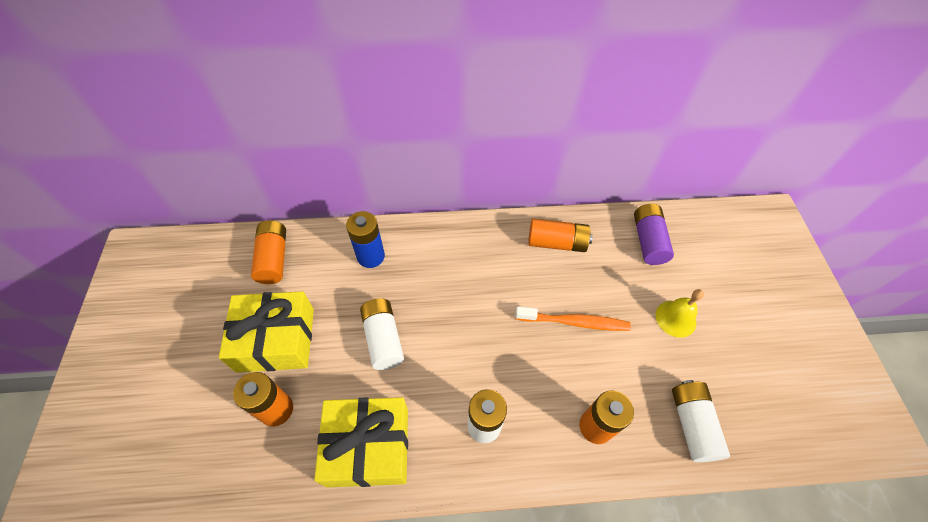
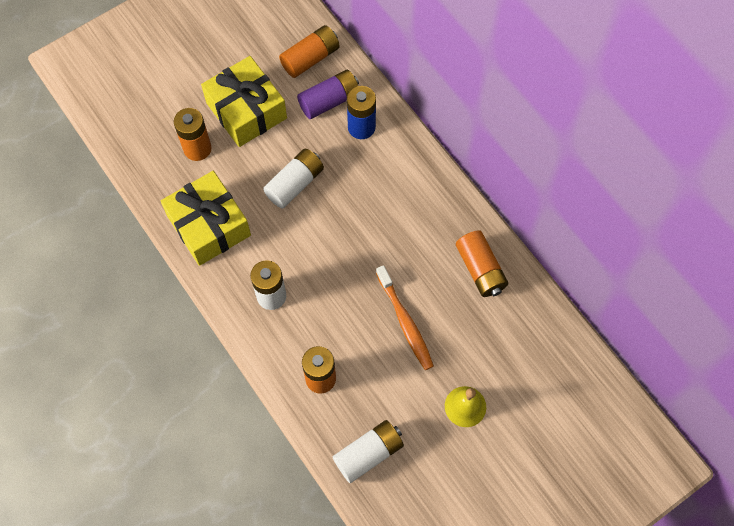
camera: 60 degrees right, 10 degrees up
(648, 241) = (540, 350): purple battery -> purple battery (329, 101)

